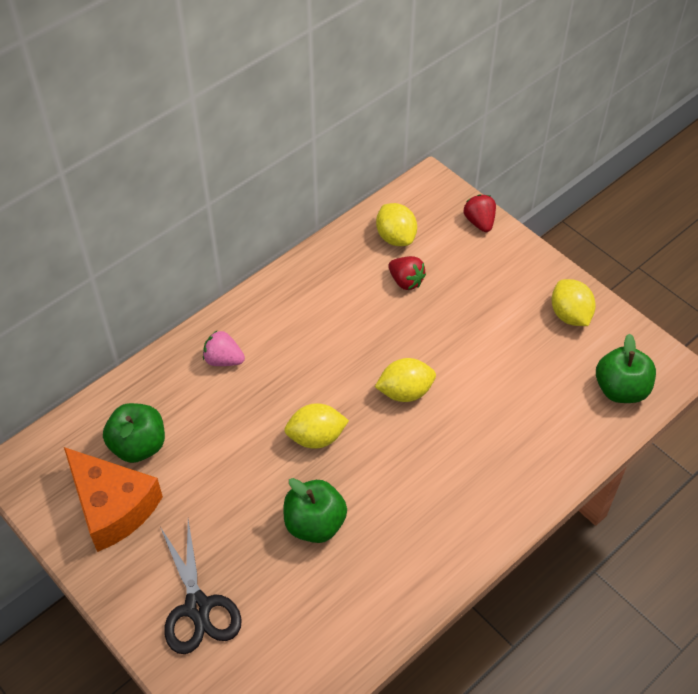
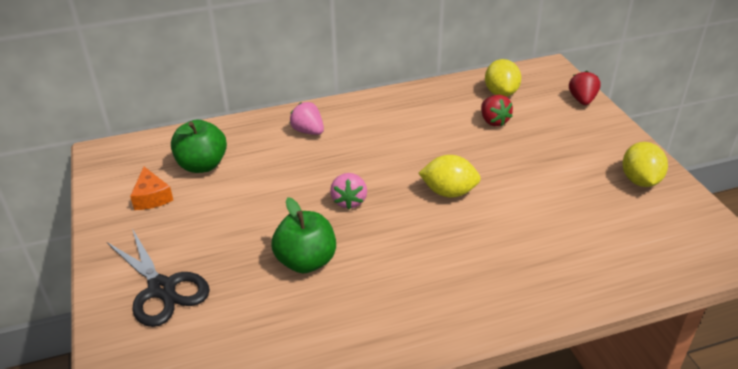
camera: 25 degrees right, 15 degrees down
(112, 506) = (152, 197): orange cheese -> orange cheese, size x0.50
(197, 607) = (162, 289): black scissors -> black scissors turned 45 degrees counterclockwise
(316, 437) = (349, 201): yellow lemon -> pink strawberry
(620, 389) = (670, 249): green apple -> none

